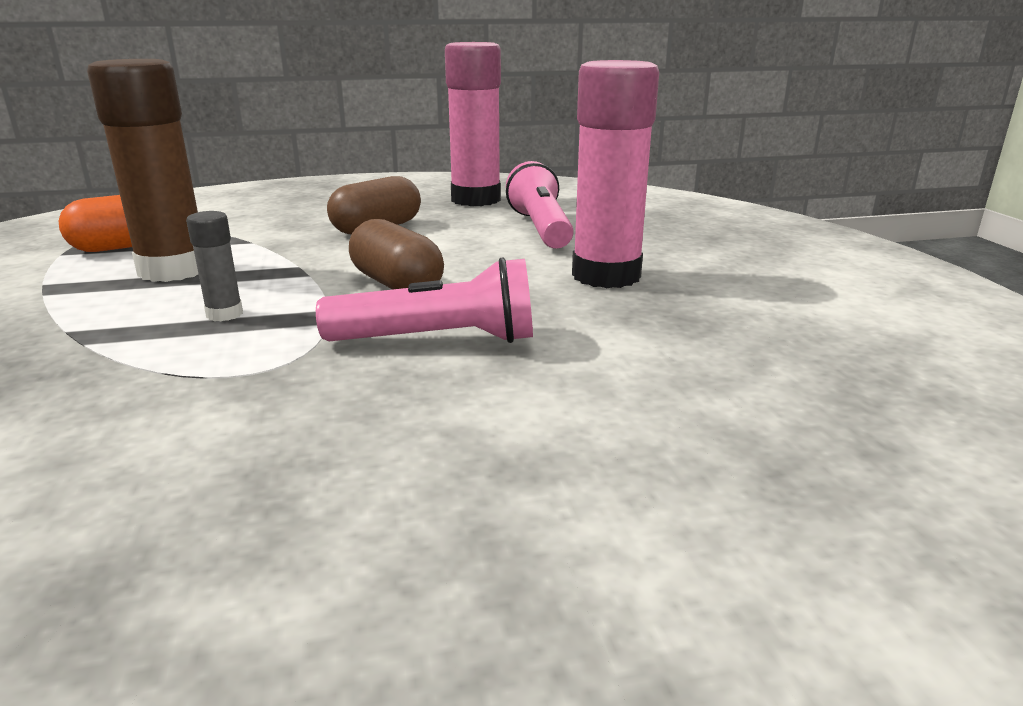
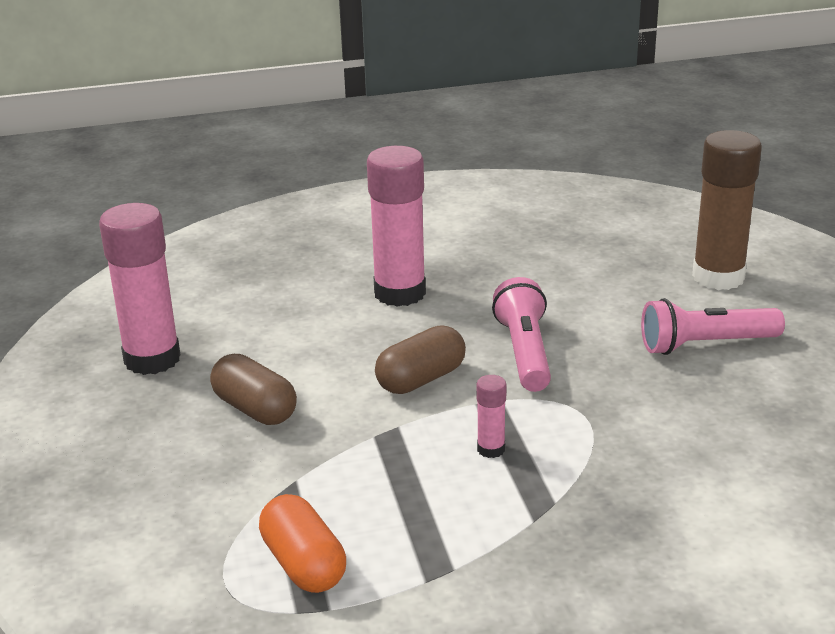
camera: 90 degrees left, 5 degrees up
(174, 270) = (384, 507): brown glue stick -> brown glue stick (718, 277)
(224, 314) = (491, 449): grey glue stick -> pink glue stick
(541, 228) = (271, 320): pink flashlight -> pink flashlight (705, 345)

